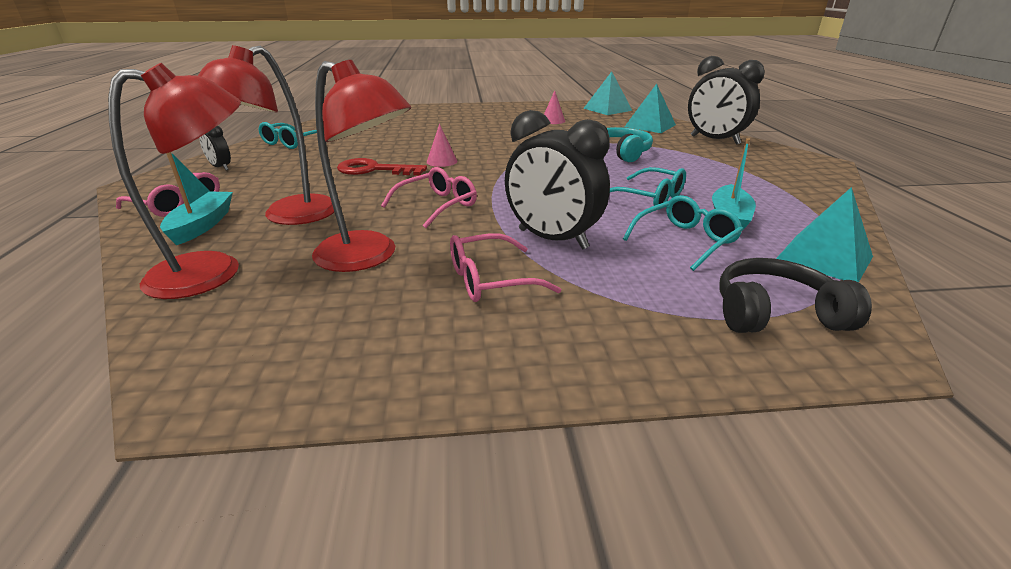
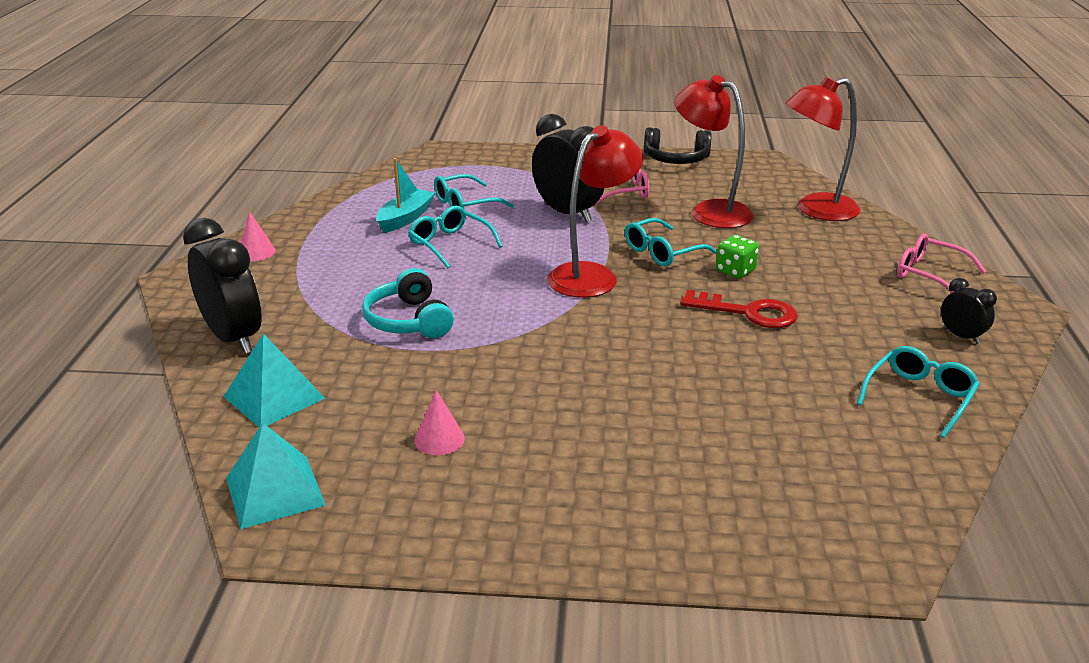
camera: 170 degrees left, 0 degrees up
(202, 225) = (872, 248): turquoise boat -> none
(289, 216) = (801, 251): red lamp -> red lamp (592, 275)
(369, 195) = (735, 271): none -> green dice
(437, 205) = (662, 252): pink glasses -> turquoise glasses
(442, 161) = (662, 322): pink cone -> pink cone (256, 252)
(775, 314) = (464, 165): black headphones -> black headphones (676, 159)
(824, 258) = (384, 186): turquoise pyramid -> none

